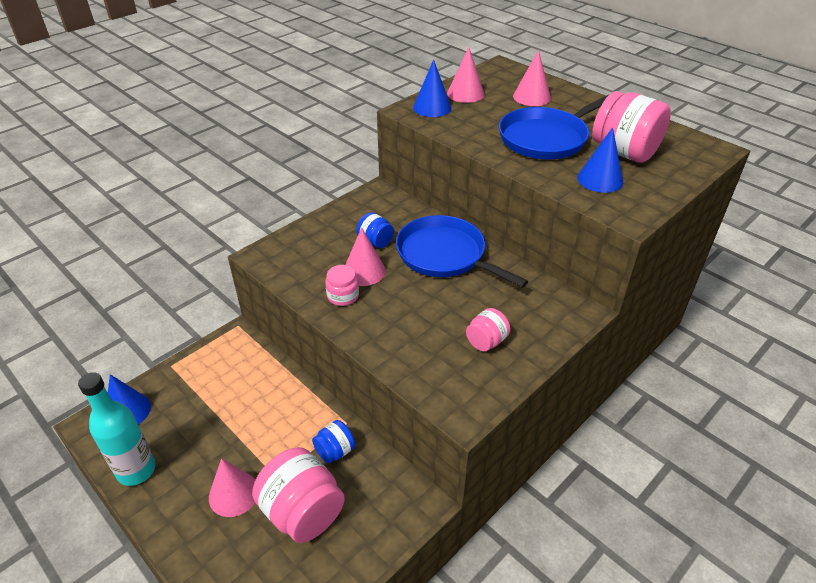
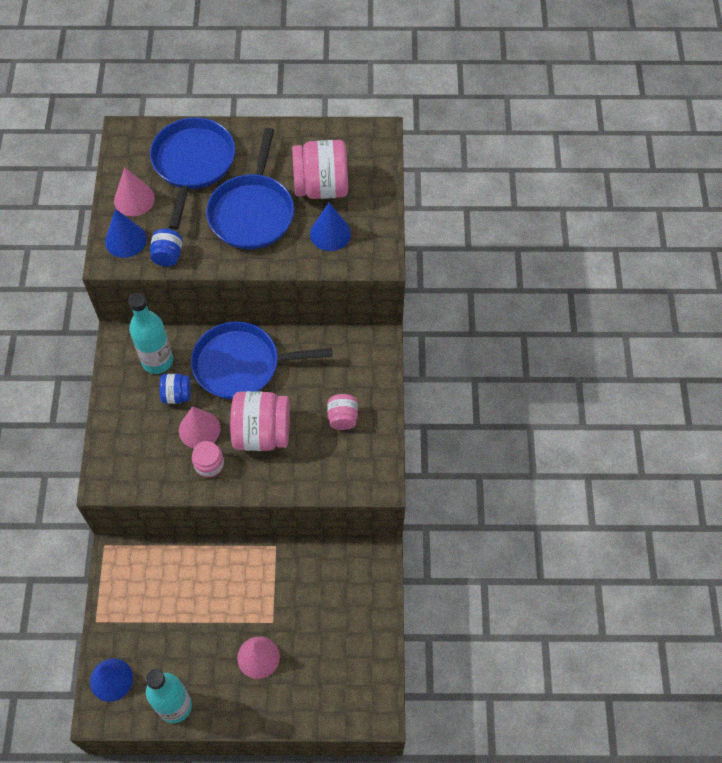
camera: 45 degrees left, 20 degrees up
(302, 512) = (314, 626): pink jar -> pink jar (262, 433)
(335, 451) = (290, 571): blue jar -> blue jar (168, 255)
(388, 216) = (157, 361): none -> turquoise bottle
(531, 97) = (193, 163): pink cone -> blue pan

